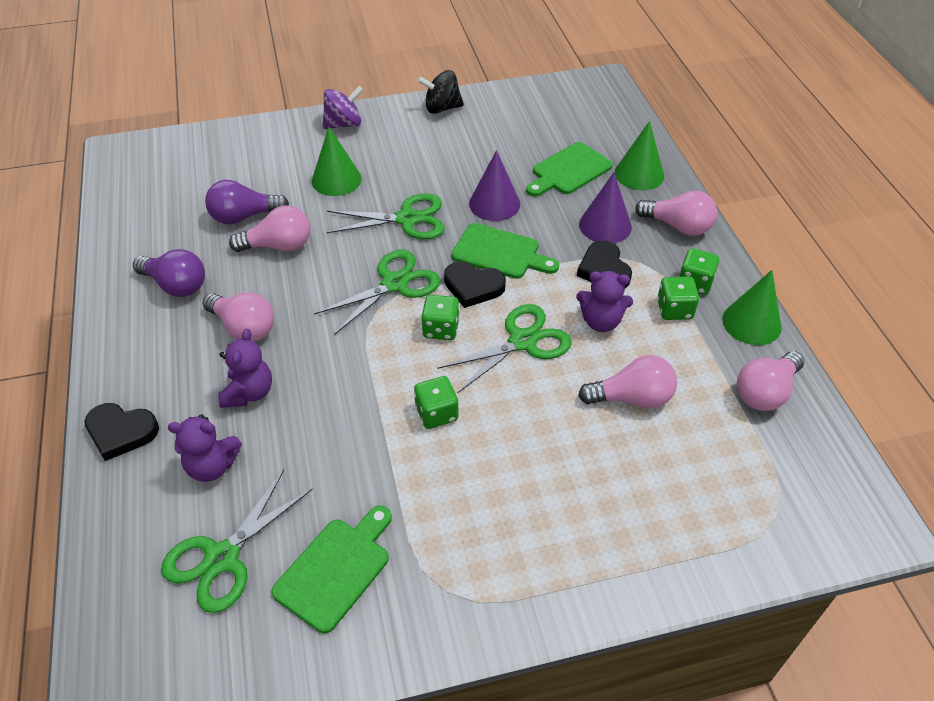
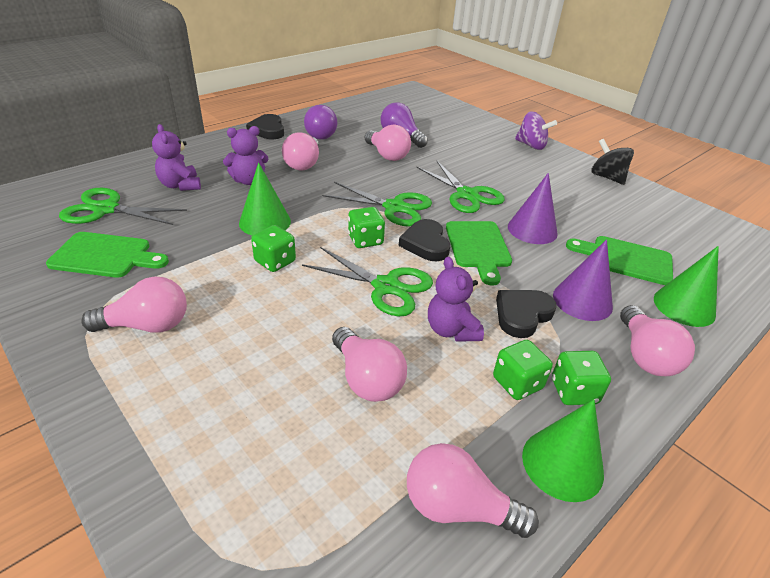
camera: 60 degrees right, 10 degrees down
(121, 432) = (194, 151): black heart -> black heart (268, 130)
(336, 179) = (473, 157): green cone -> green cone (265, 222)
(488, 544) = (147, 325): none -> pink light bulb

